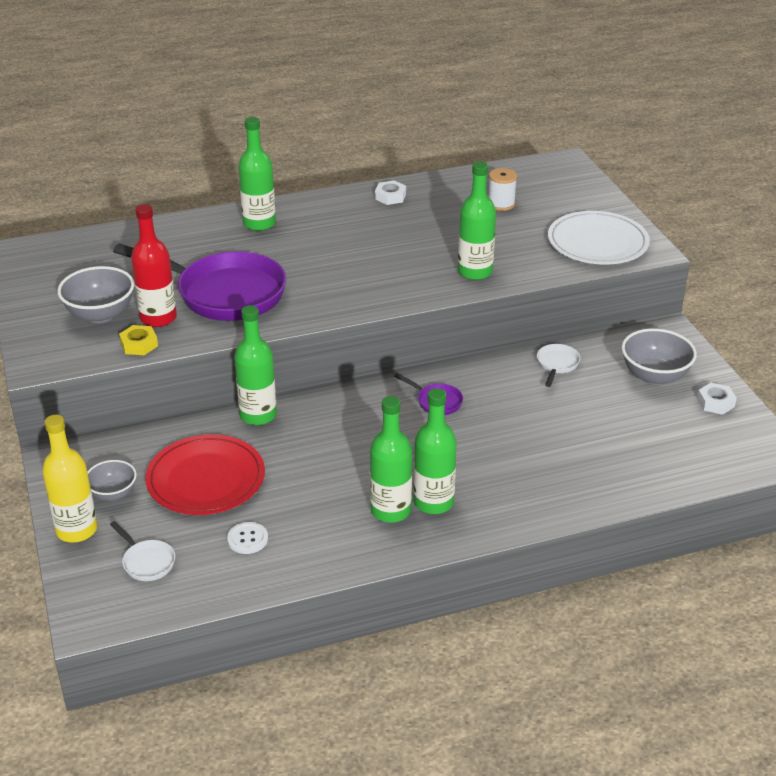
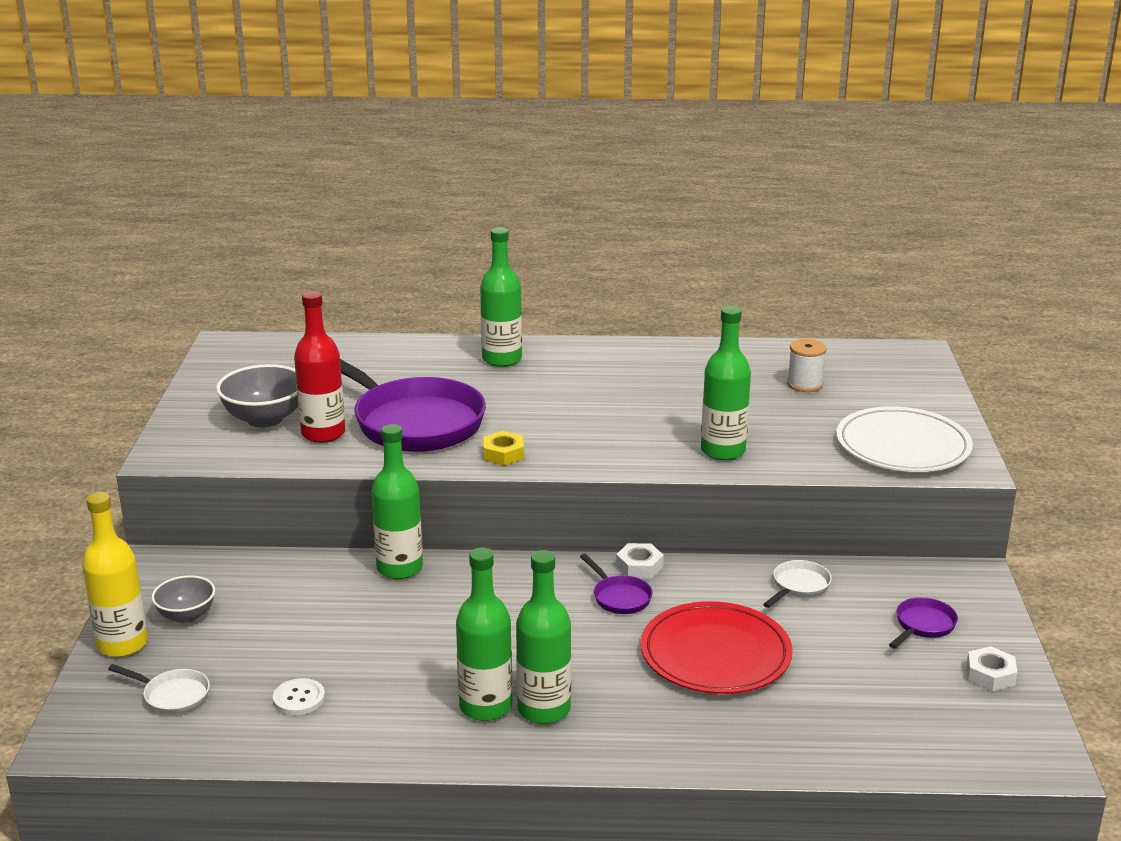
camera: 20 degrees right, 10 degrees down
(139, 344) = (283, 456): yellow nut -> yellow nut (503, 454)
(147, 562) = (172, 696): white pan -> white pan turned 45 degrees counterclockwise
(206, 479) = (296, 623): red plate -> red plate (715, 654)
(390, 197) = (673, 356): white nut -> white nut (639, 566)
(654, 376) = (923, 625): grey bowl -> purple pan

